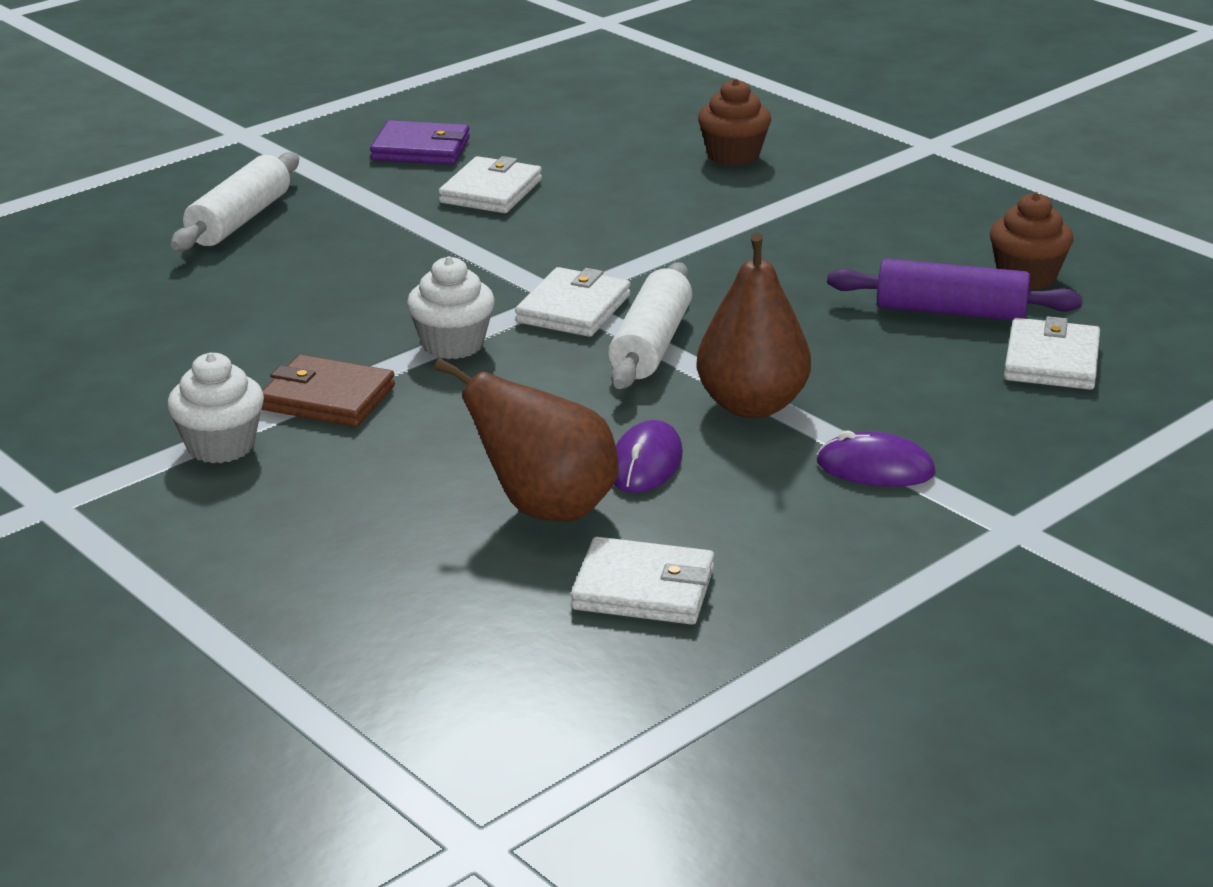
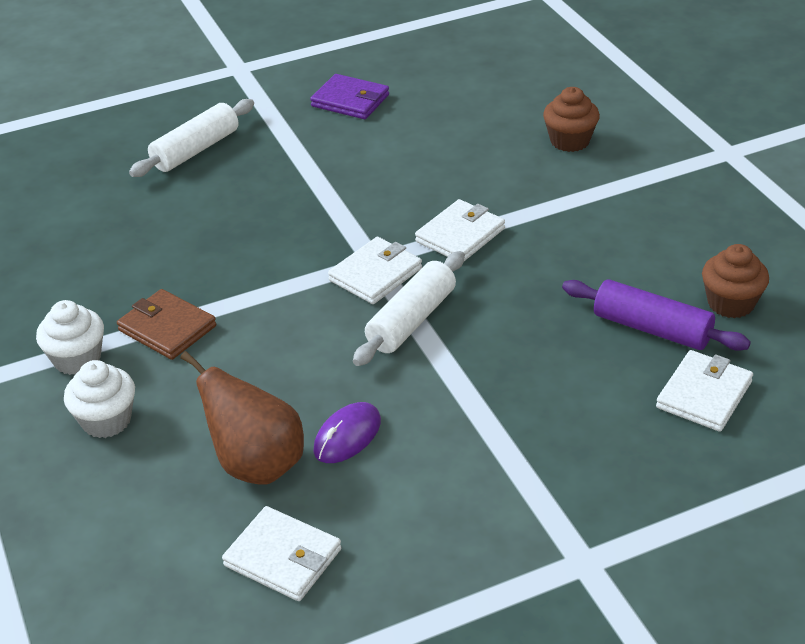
camera: 20 degrees right, 10 degrees up
(452, 344) = (275, 294): white cupcake -> white cupcake (106, 420)
(491, 191) = (377, 149): white wallet -> white wallet (460, 235)
(751, 405) = (452, 395): brown pear -> none
(875, 468) = (510, 477): purple mouse -> none

